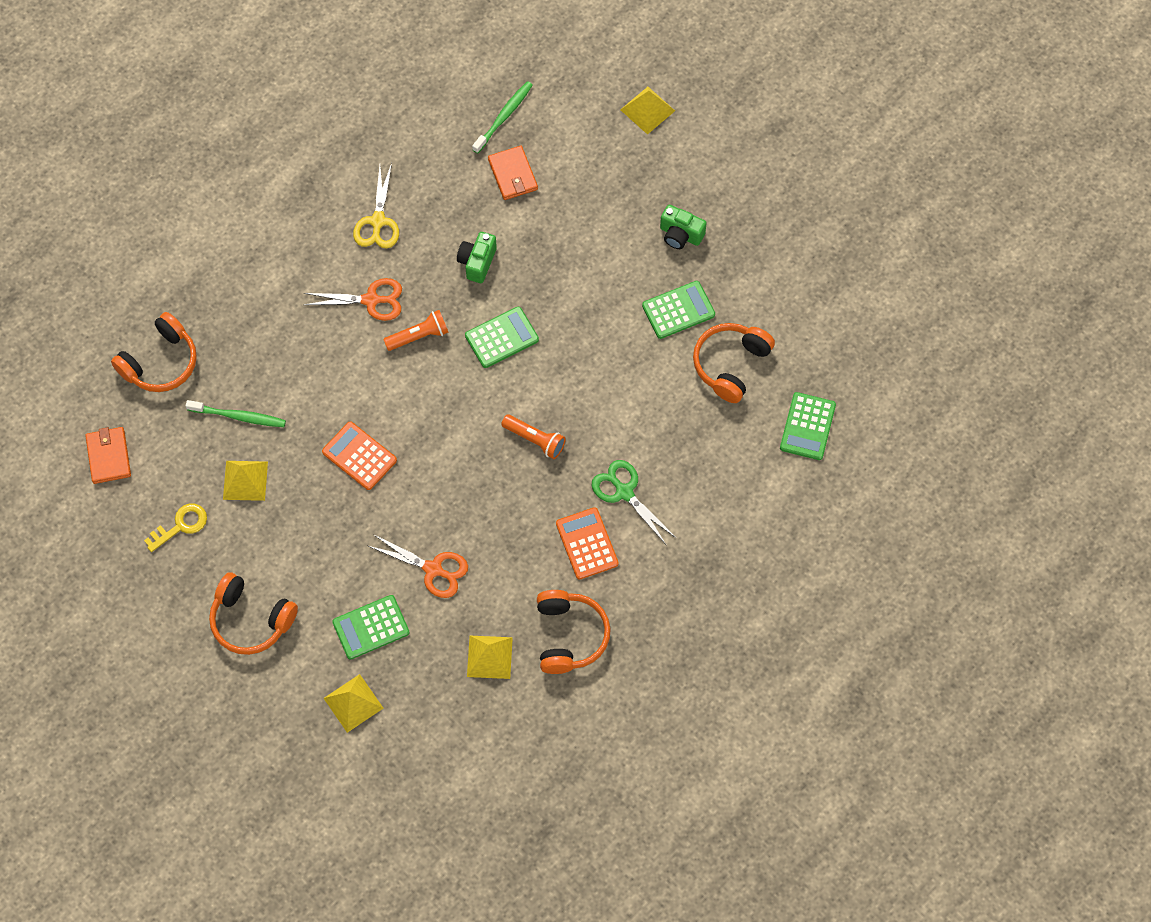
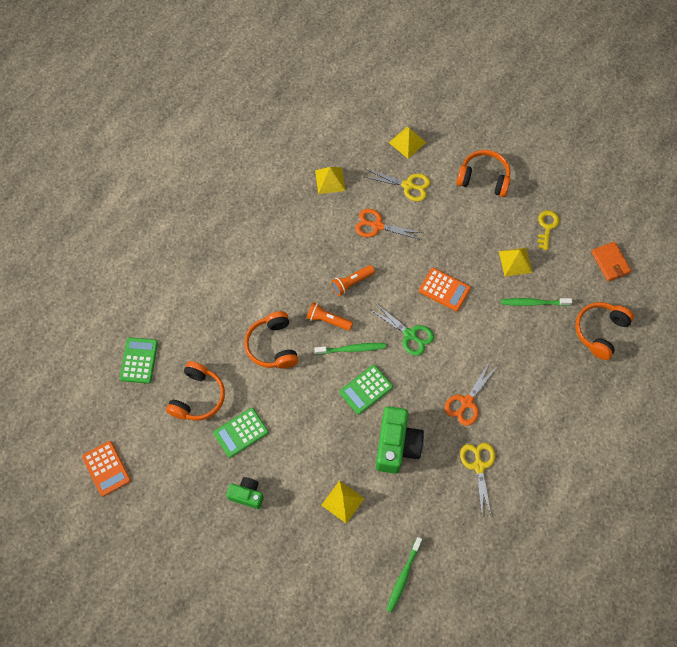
camera: 170 degrees right, 0 degrees up
(181, 525) = (547, 227): yellow key -> yellow key turned 150 degrees clockwise
(371, 300) = (467, 402): orange scissors -> orange scissors turned 45 degrees counterclockwise
(371, 627) = (408, 185): green calculator -> yellow scissors
(419, 336) = (425, 381): orange flashlight -> orange flashlight (351, 282)
(477, 262) = (396, 445): green camera -> green camera, size x1.75
(509, 394) = (352, 349): none -> green toothbrush
(513, 175) = (385, 524): orange wallet -> none
(569, 636) = (282, 200): orange headphones -> orange headphones (273, 345)
(586, 544) = (281, 257): orange calculator -> orange calculator (106, 468)
(624, 492) = (261, 294): green scissors -> green scissors (410, 335)
(647, 110) = (288, 604): yellow pyramid -> yellow pyramid (342, 501)

